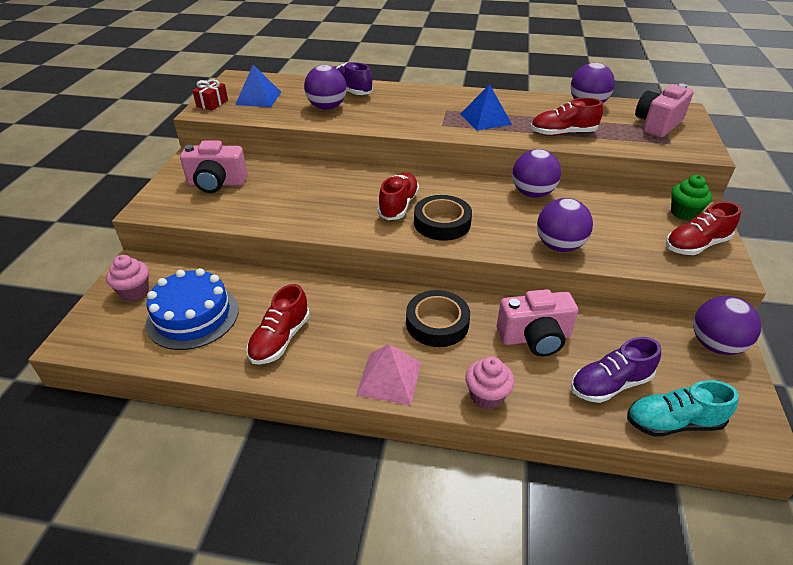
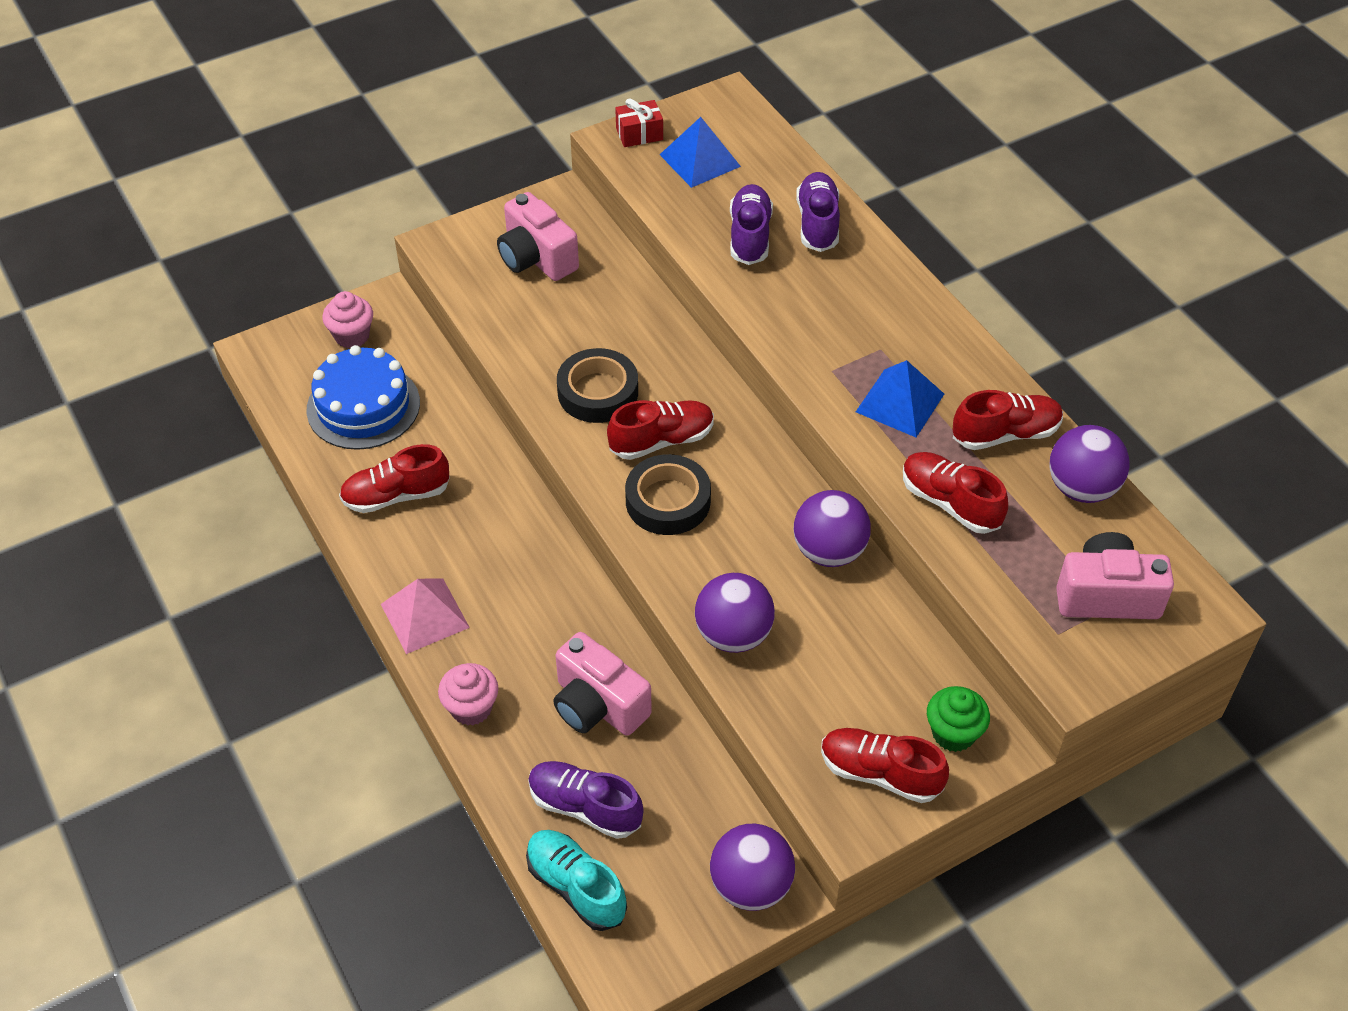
camera: 50 degrees right, 10 degrees up
(327, 107) = (750, 236): purple ball -> purple shoe
(437, 323) = (539, 606): black tape -> black tape (598, 392)
(535, 106) = (1005, 434): none -> red shoe

